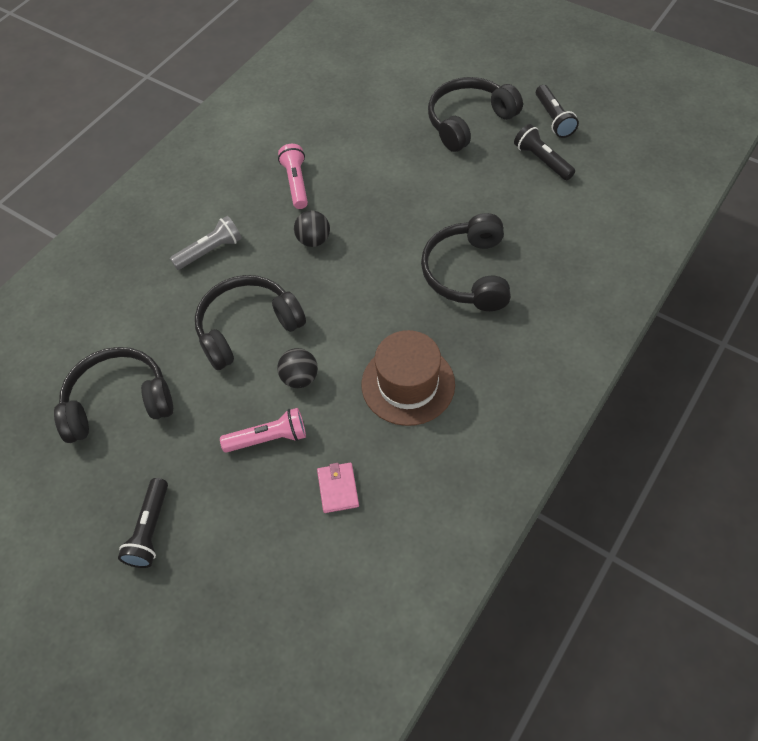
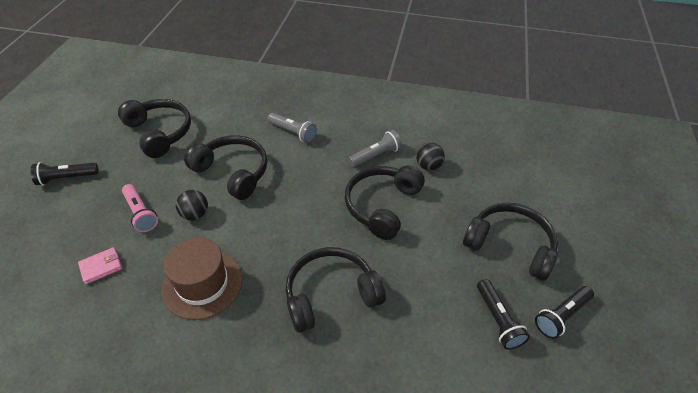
camera: 65 degrees right, 10 degrees down
(296, 183) = (376, 155): pink flashlight -> grey flashlight
(313, 240) = (325, 182): black ball -> black ball (428, 166)
(373, 200) = (382, 205): none -> black headphones
(542, 160) = (498, 320): black flashlight -> black flashlight turned 135 degrees clockwise

